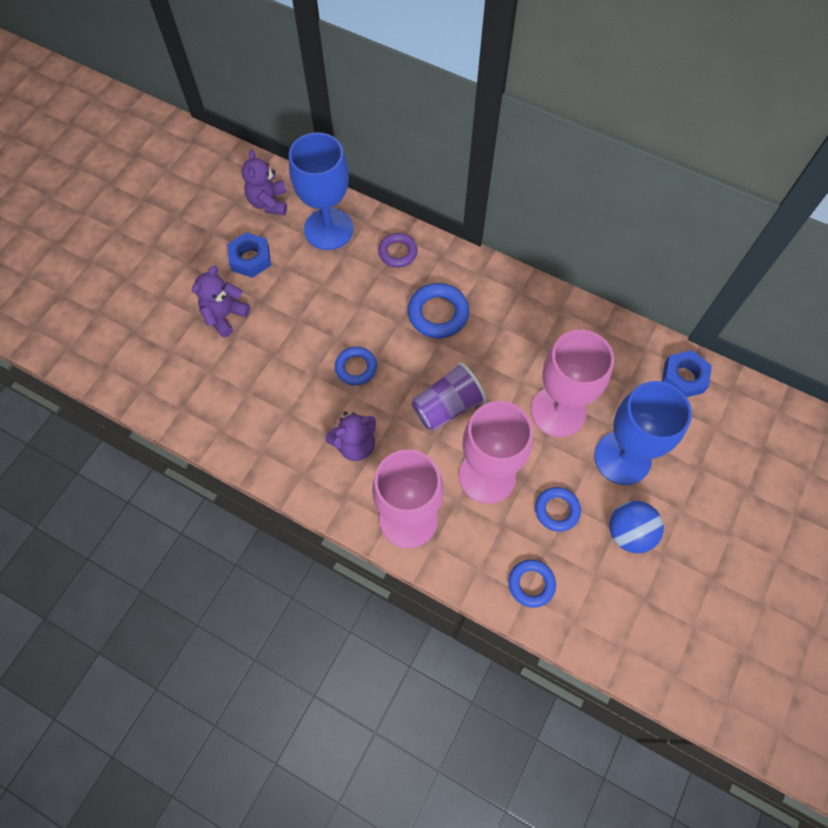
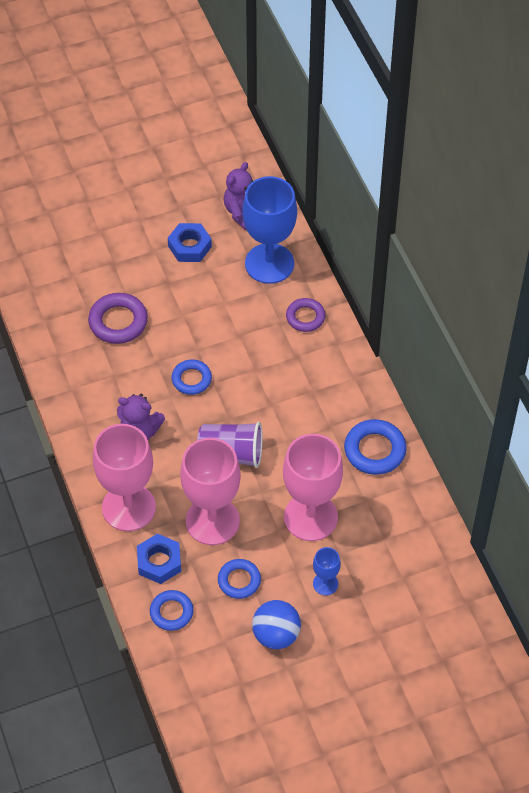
camera: 40 degrees right, 10 degrees down
(225, 316) = (133, 276): purple teddy bear -> none
(248, 363) = (118, 322): none -> purple ring
(438, 314) = (291, 384): blue ring -> blue ring (375, 450)
(622, 458) = (325, 584): blue goblet -> blue goblet, size x0.46
(683, 377) = (436, 565): blue nut -> blue nut (159, 562)

